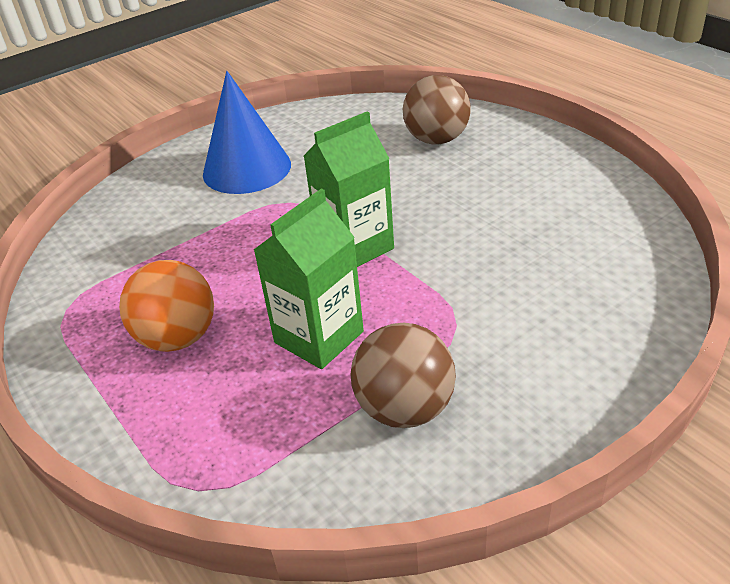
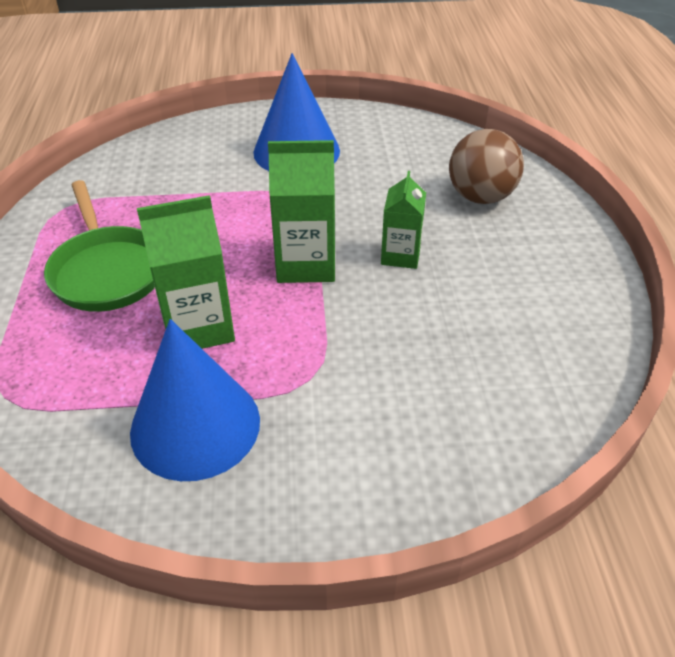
camera: 30 degrees right, 5 degrees up
(178, 338) = (107, 271): orange ball -> green pan
(405, 409) = (195, 425): brown ball -> blue cone
(424, 206) = (400, 255): none -> green carton

